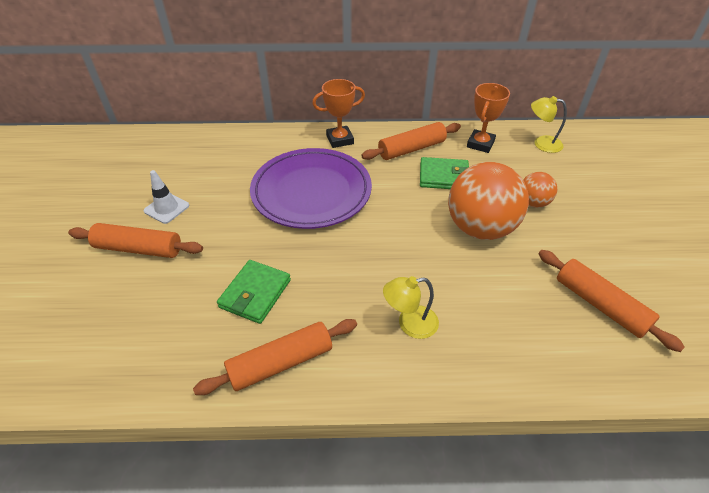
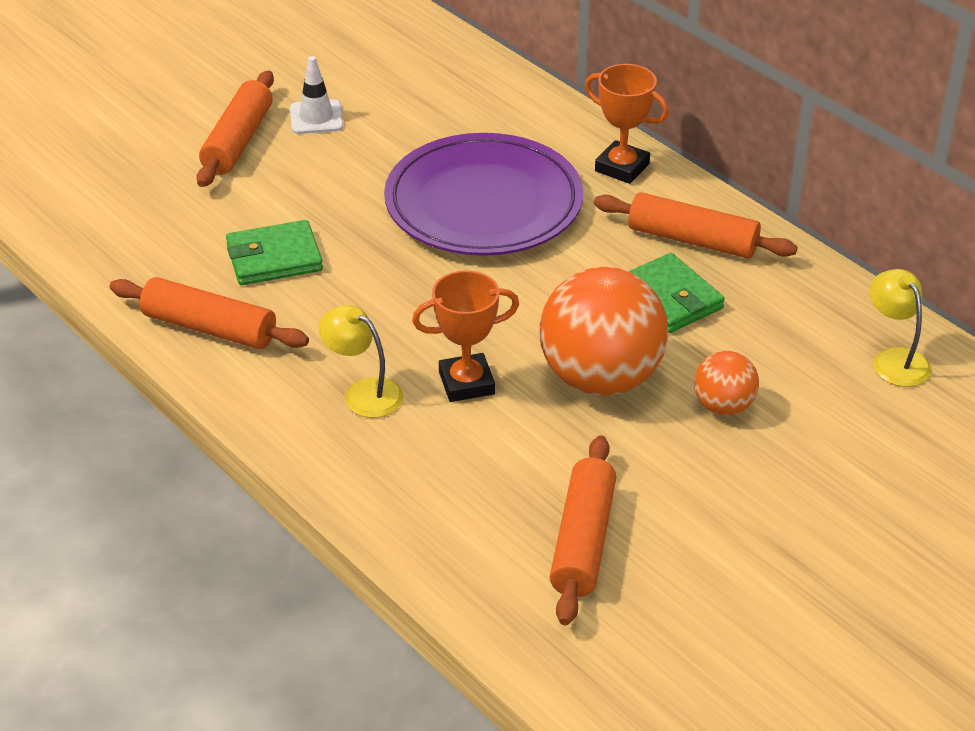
camera: 50 degrees right, 5 degrees down
(139, 249) = (237, 141): orange rolling pin -> orange rolling pin turned 45 degrees clockwise
(480, 144) = (800, 298): orange trophy -> orange trophy (466, 383)

